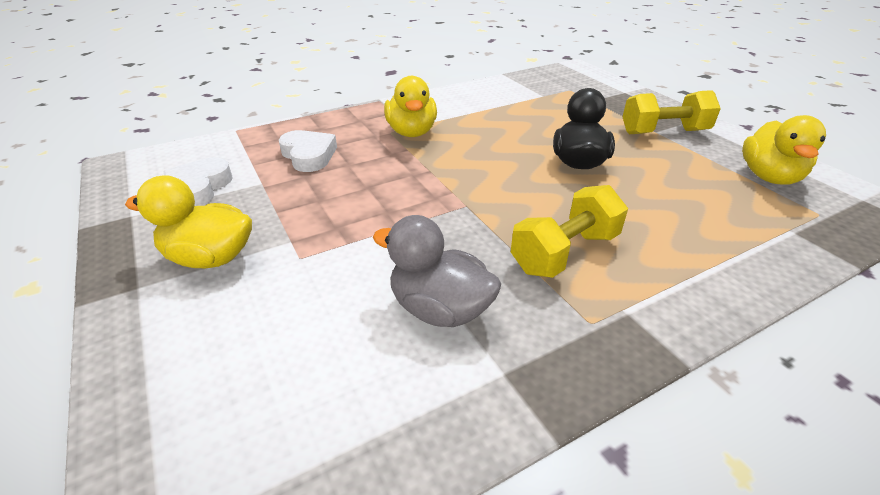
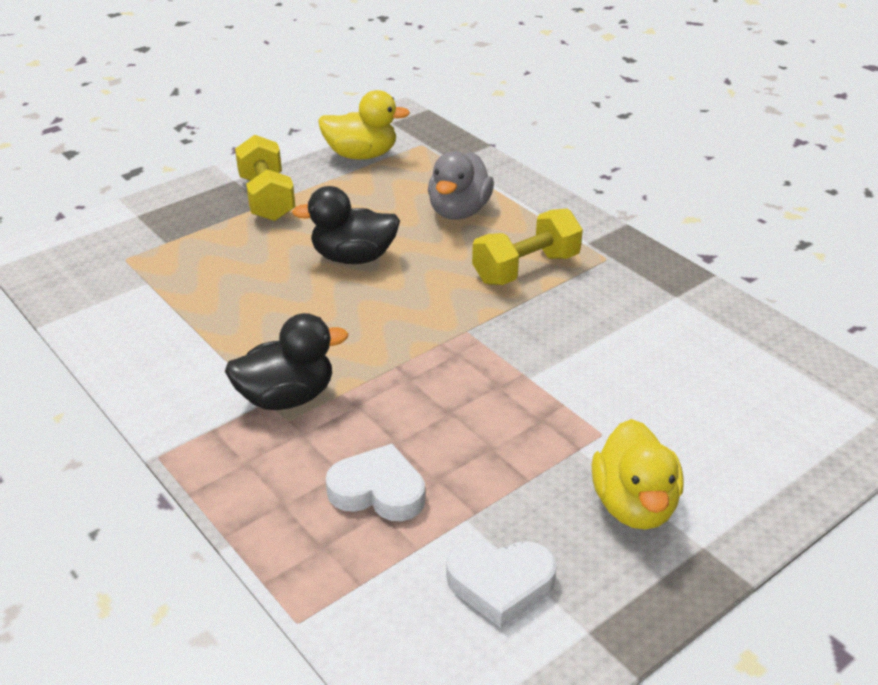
camera: 100 degrees left, 0 degrees up
(308, 155) = (378, 491): white heart -> white heart turned 60 degrees clockwise
(411, 132) = (287, 397): yellow duck -> black duck
(439, 309) = (629, 331): grey duck -> grey duck (459, 211)
(565, 253) = (526, 268): yellow dumbbell -> yellow dumbbell turned 75 degrees counterclockwise

